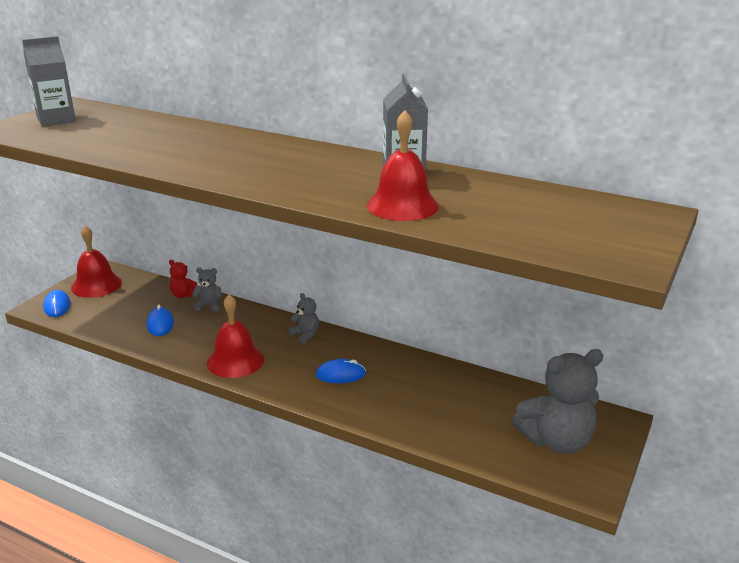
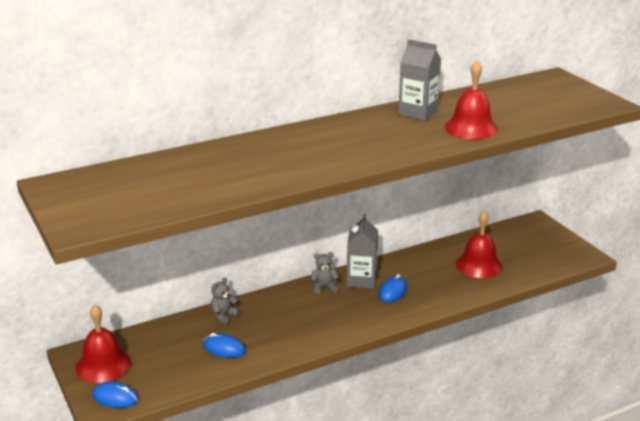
camera: 55 degrees left, 0 degrees up
(56, 120) = (90, 199): grey carton -> grey carton (361, 280)
(184, 295) = (188, 323): red teddy bear -> none
(235, 361) = (325, 329): red bell -> red bell (479, 265)
(556, 440) = (536, 247): grey teddy bear -> none

